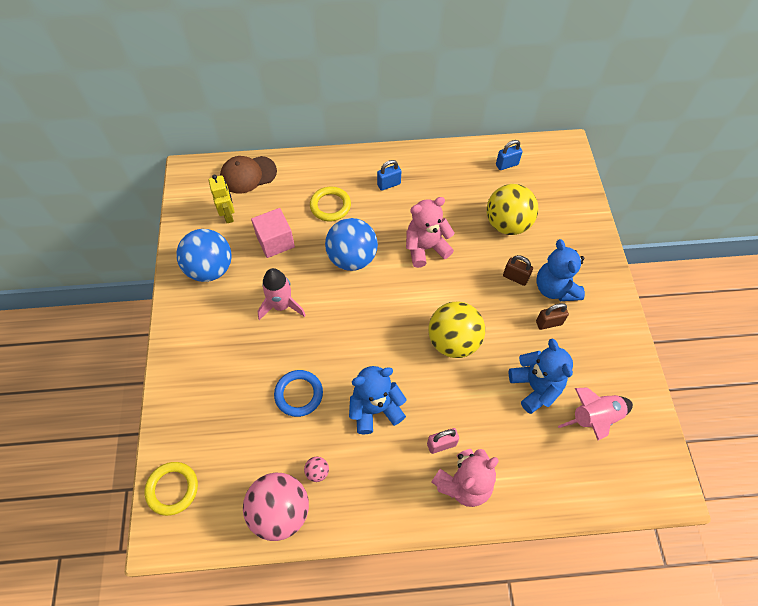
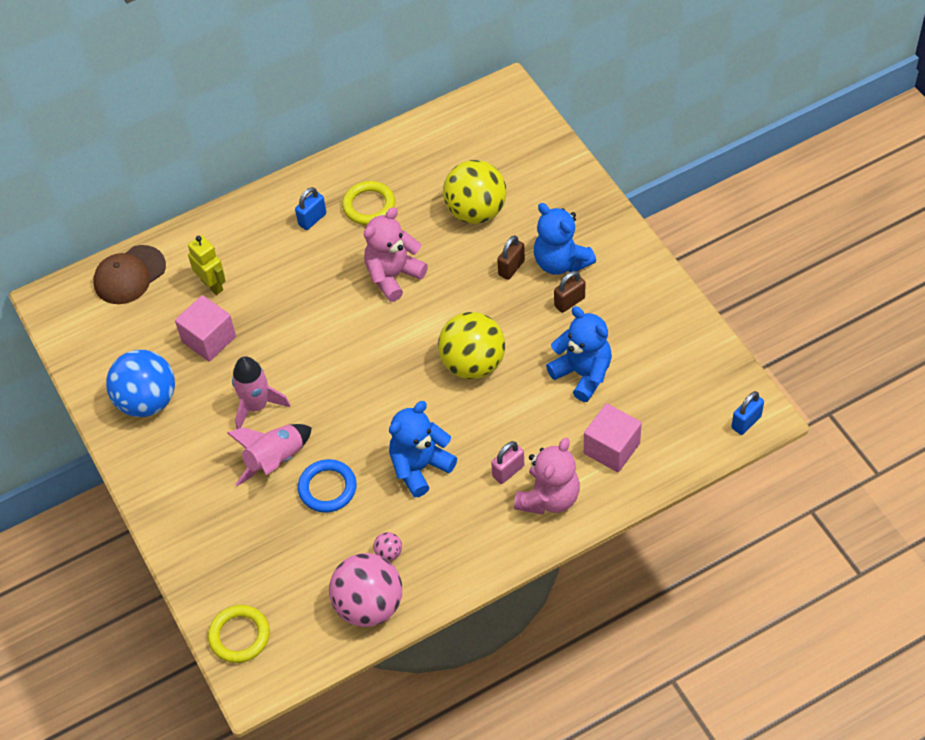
camera: 20 degrees left, 5 degrees down
(228, 215) = (133, 332): yellow robot -> yellow robot (212, 285)
(330, 206) = (254, 272): yellow ring -> yellow ring (369, 206)
(352, 258) = (312, 321): blue ball -> none
(507, 164) = (444, 141): blue padlock -> blue padlock (746, 422)
(515, 277) = (511, 268): brown padlock -> brown padlock turned 60 degrees counterclockwise
(533, 463) = (611, 448): none -> pink cube
(594, 418) = (657, 379): pink rocket -> pink rocket (275, 460)

